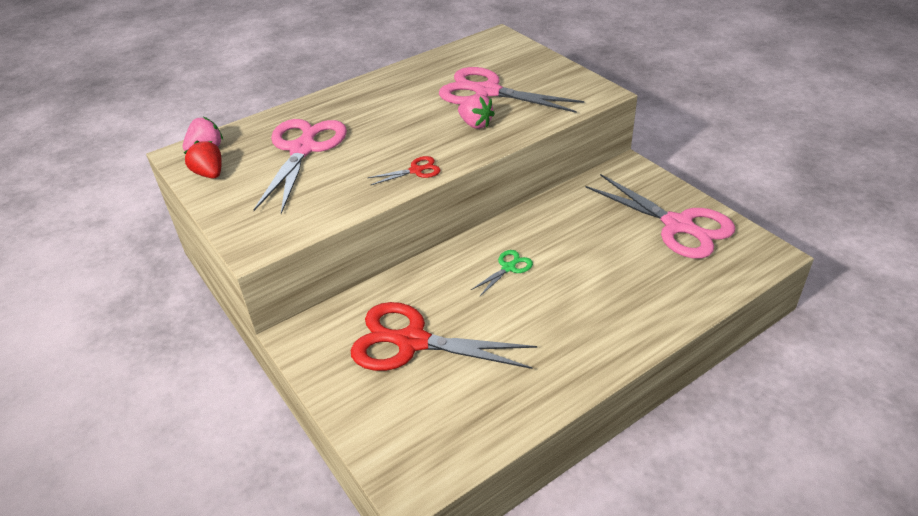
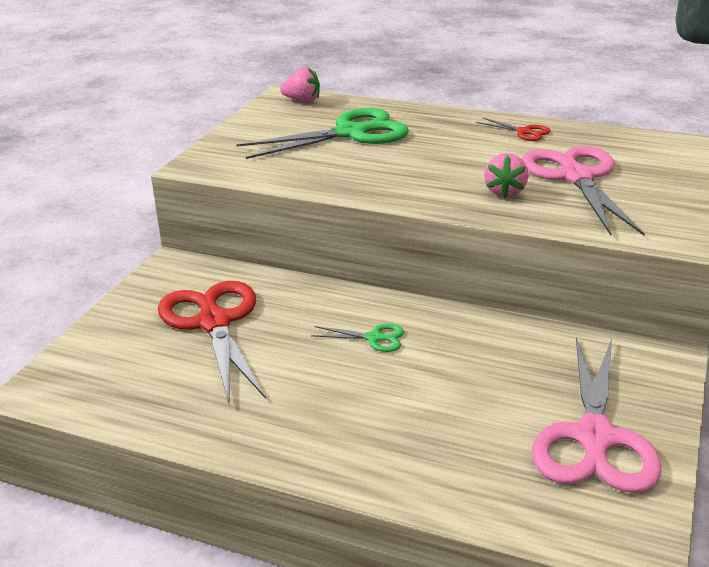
camera: 55 degrees right, 10 degrees down
(209, 174) = (271, 114): red strawberry -> none
(303, 149) = (351, 133): pink scissors -> green scissors
(416, 170) = (383, 191): red scissors -> red scissors (524, 132)

